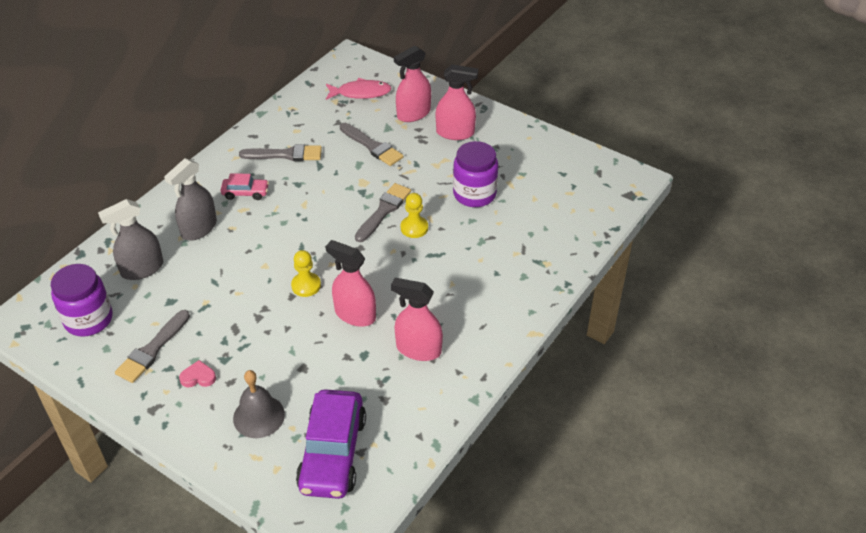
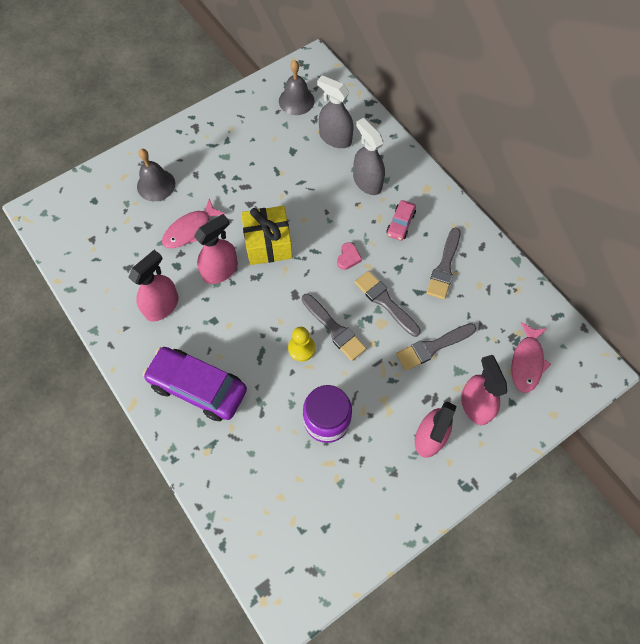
camera: 110 degrees right, 20 degrees up
(88, 319) = (296, 101): purple jar -> grey bell
(142, 269) = (335, 138): grey spray bottle -> grey spray bottle turned 45 degrees counterclockwise
(152, 350) = (249, 133): grey brush -> grey brush (385, 302)
(198, 377) = (209, 156): pink heart -> pink heart (348, 257)
(306, 285) = (268, 243): yellow pawn -> yellow gift
(312, 359) = (190, 230): none -> pink fish
(332, 453) = (100, 221): purple car -> purple car (198, 387)

